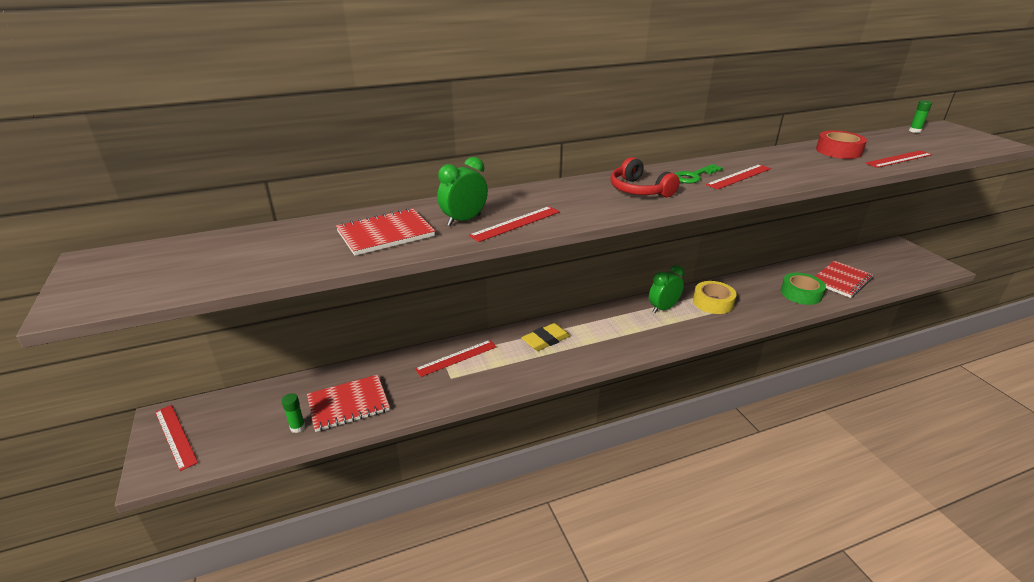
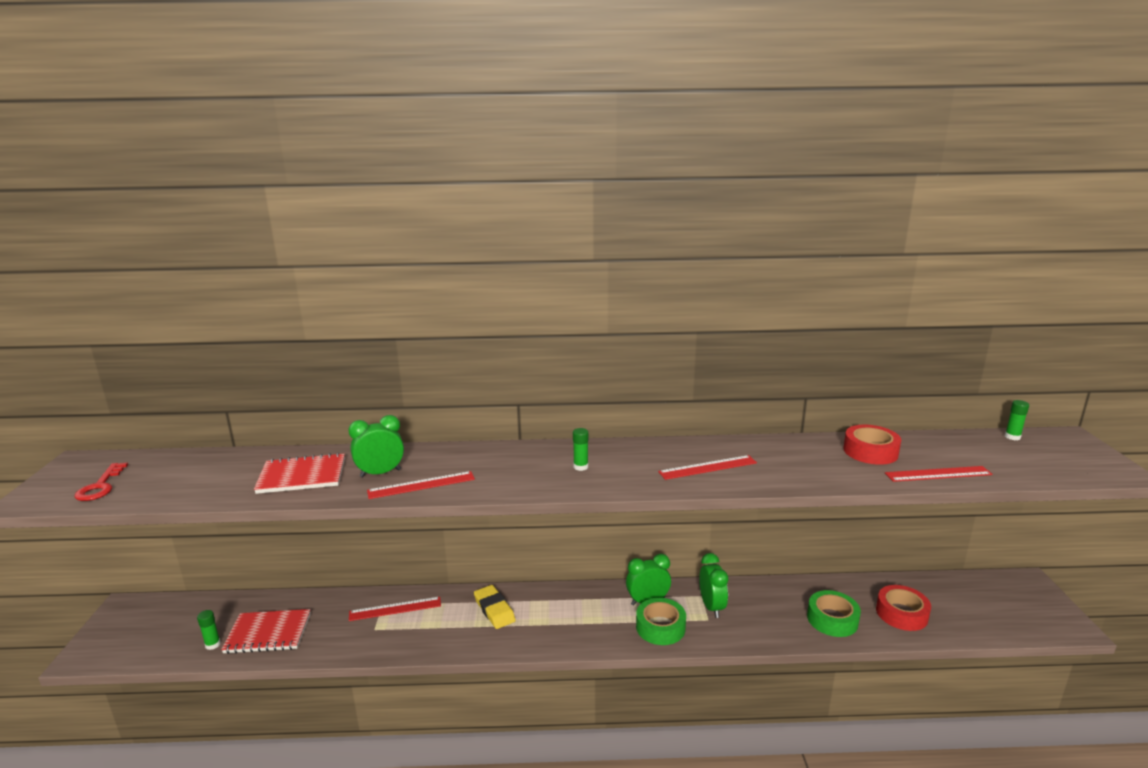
camera: 20 degrees right, 10 degrees down
(156, 278) = (100, 486): none -> red key
(176, 436) = (119, 627): red ruler -> none
(546, 340) = (494, 610): yellow eraser -> yellow eraser turned 75 degrees clockwise
(639, 190) = (580, 467): red headphones -> green glue stick
(687, 324) = (660, 627): none -> green tape
(693, 176) = (657, 459): green key -> none
(713, 302) = (711, 607): yellow tape -> green clock
(841, 280) = (901, 613): red notebook -> red tape

